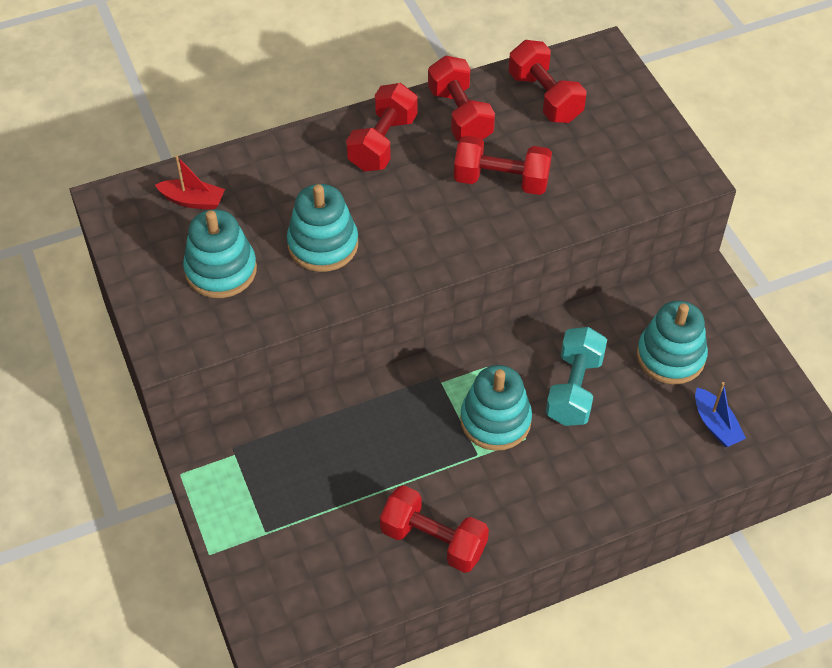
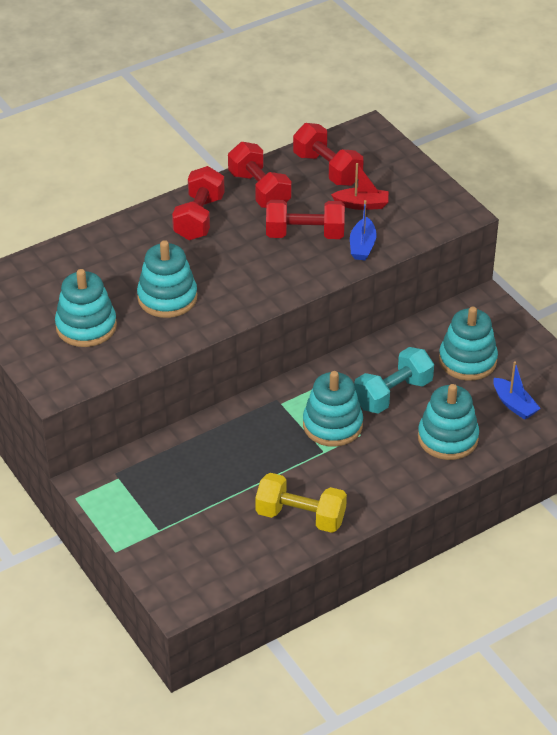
camera: 10 degrees left, 10 degrees down
(193, 200) = (48, 279): red boat -> red boat (362, 204)
(433, 540) = (300, 516): red dumbbell -> yellow dumbbell
(566, 205) = (362, 246): none -> blue boat
(574, 389) = (393, 394): turquoise dumbbell -> turquoise dumbbell turned 45 degrees clockwise
(628, 459) = (447, 438): none -> turquoise stacking toy

